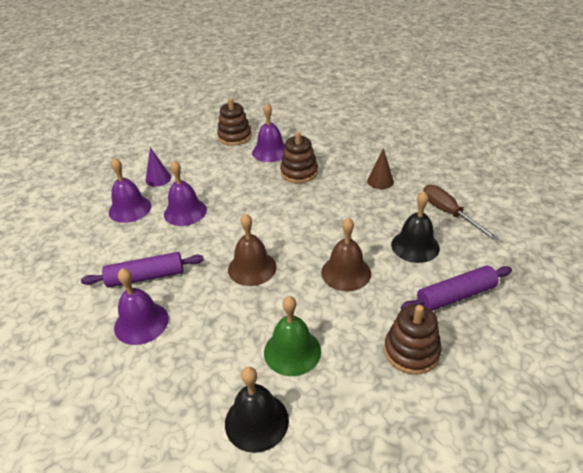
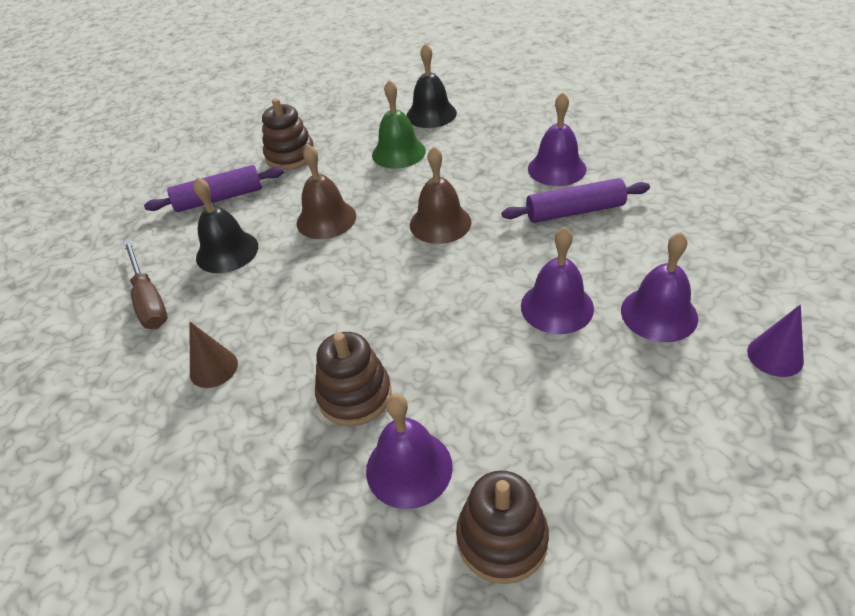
camera: 175 degrees left, 5 degrees up
(158, 179) = (642, 386): purple cone -> purple cone (775, 356)

